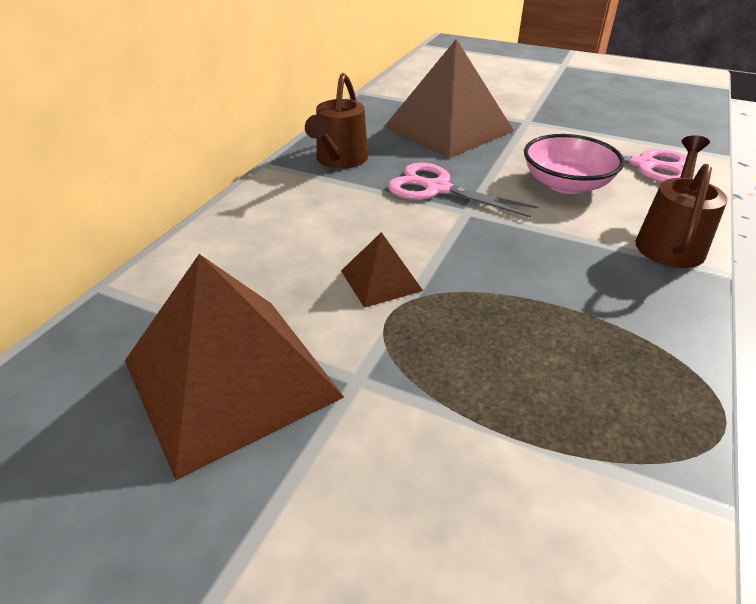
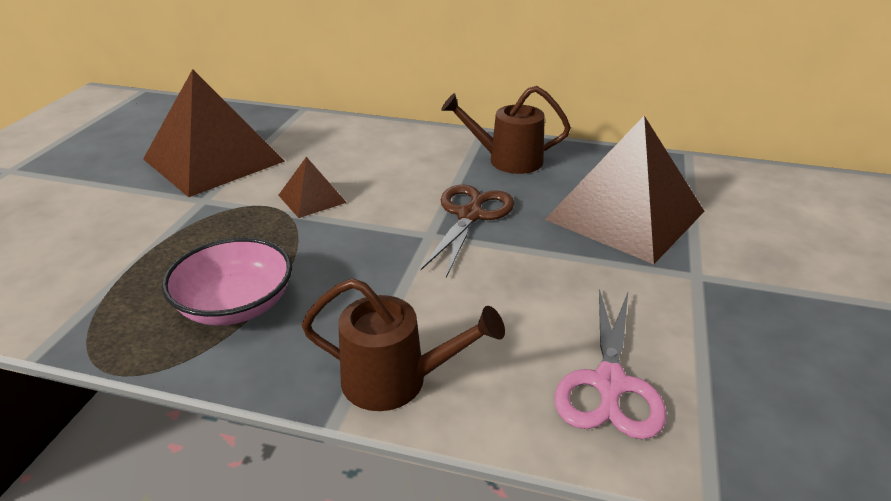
camera: 80 degrees right, 5 degrees down
(437, 189) = (470, 215): pink scissors -> brown scissors
(566, 184) = (516, 303): pink bowl -> pink bowl (236, 305)

